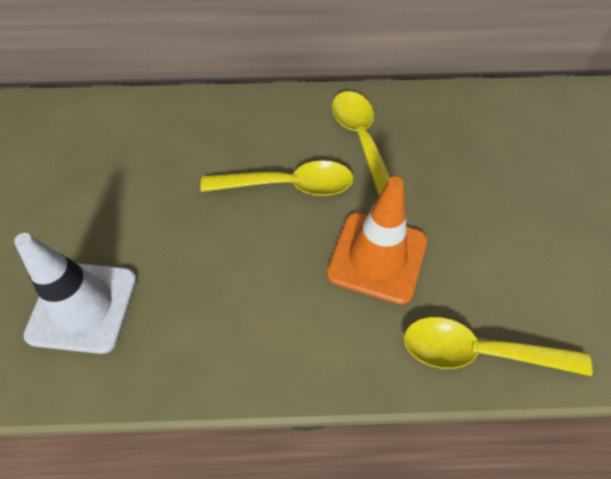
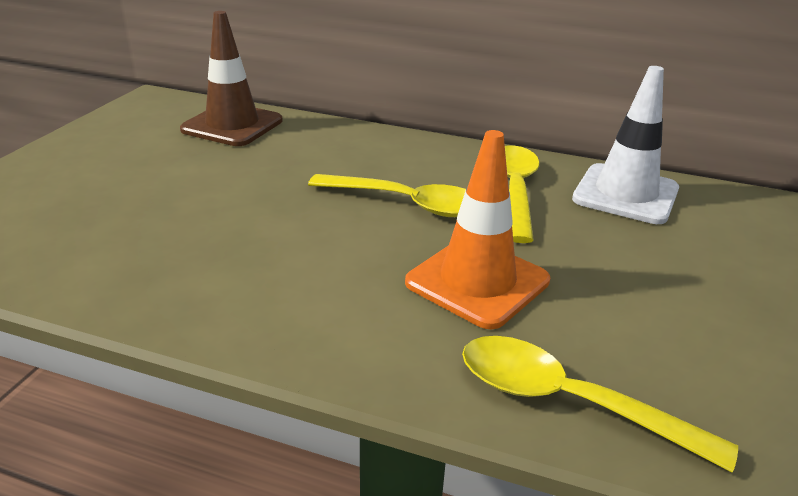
camera: 20 degrees right, 25 degrees down
(83, 306) = (125, 236): white traffic cone -> white traffic cone (625, 194)
(89, 128) = (232, 125): none -> brown traffic cone

